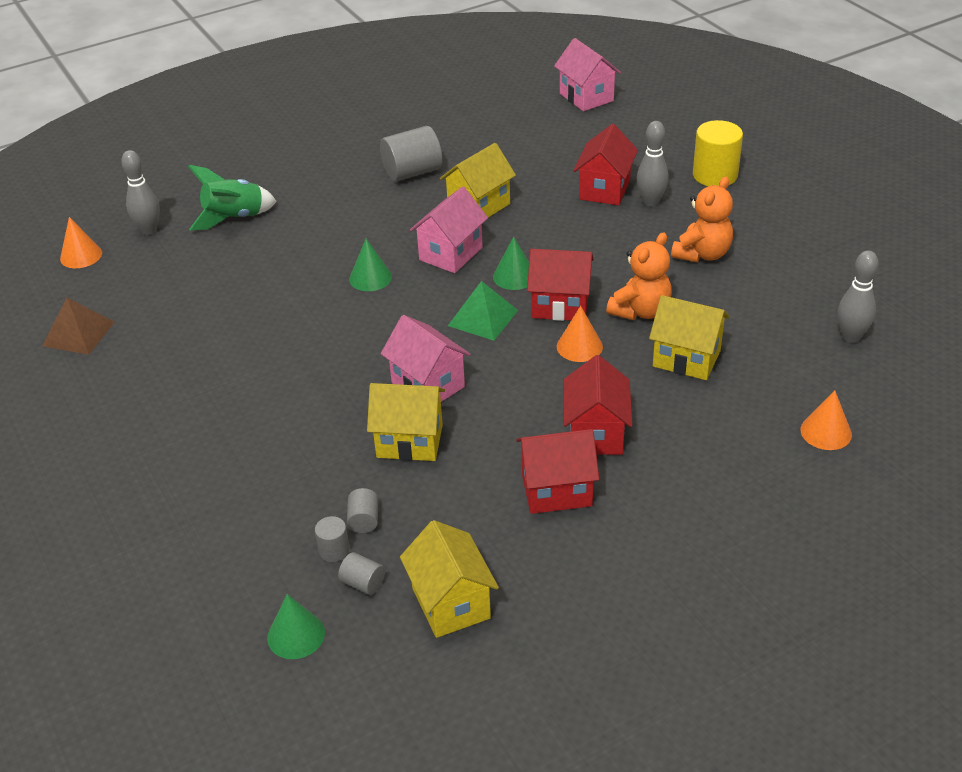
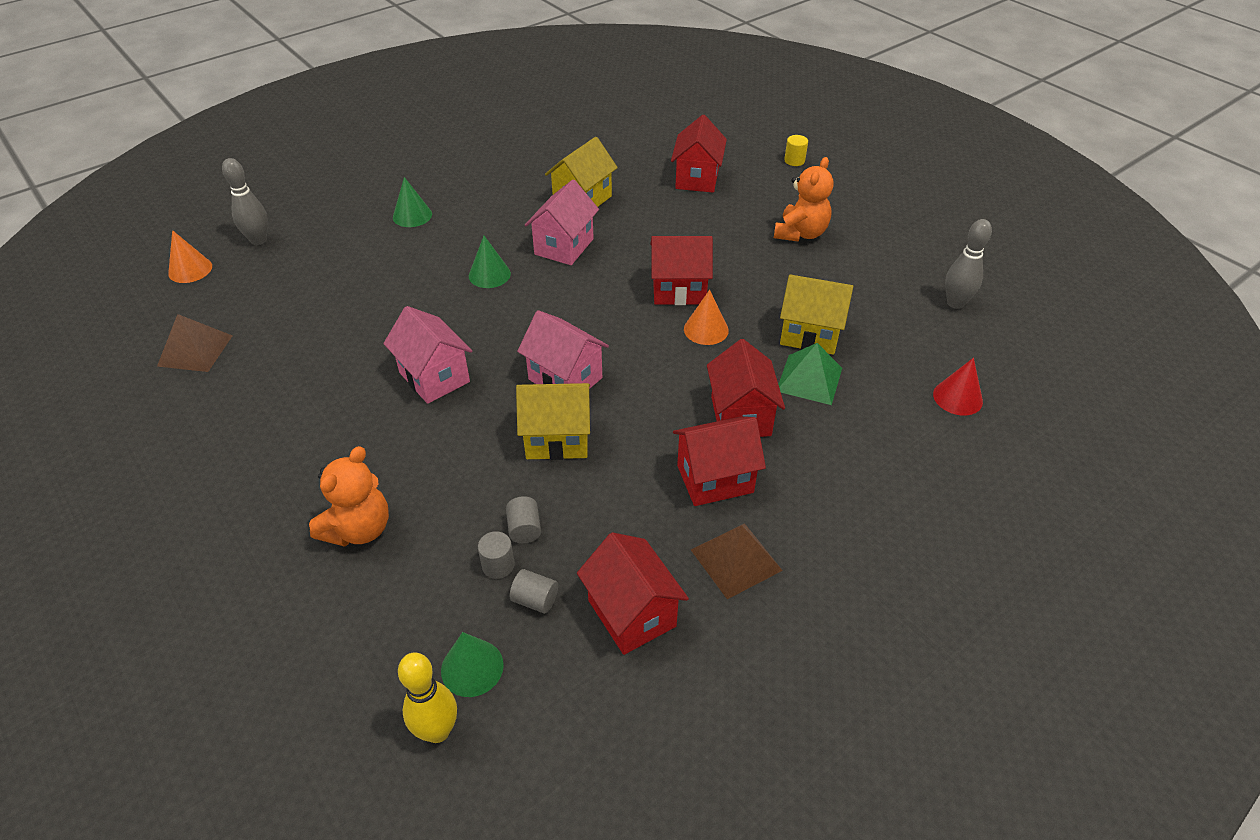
camera: 10 degrees left, 5 degrees up
(234, 218) = (344, 223): green rocket -> none
(257, 683) = (437, 731): none -> yellow bowling pin
(412, 172) = (513, 171): grey cylinder -> none
(451, 603) = (631, 613): yellow house -> red house
(483, 318) = (607, 307): green pyramid -> green pyramid (809, 379)
(514, 276) = (629, 265): green cone -> green cone (412, 215)
(560, 565) = (736, 560): none -> brown pyramid
(586, 97) = (662, 96): pink house -> pink house (434, 377)
(640, 311) = (756, 291): orange teddy bear -> orange teddy bear (359, 529)
(651, 202) = (742, 187): grey bowling pin -> none
(715, 175) = (794, 161): yellow cylinder -> yellow cylinder, size x0.50
(826, 432) = (957, 397): orange cone -> red cone

